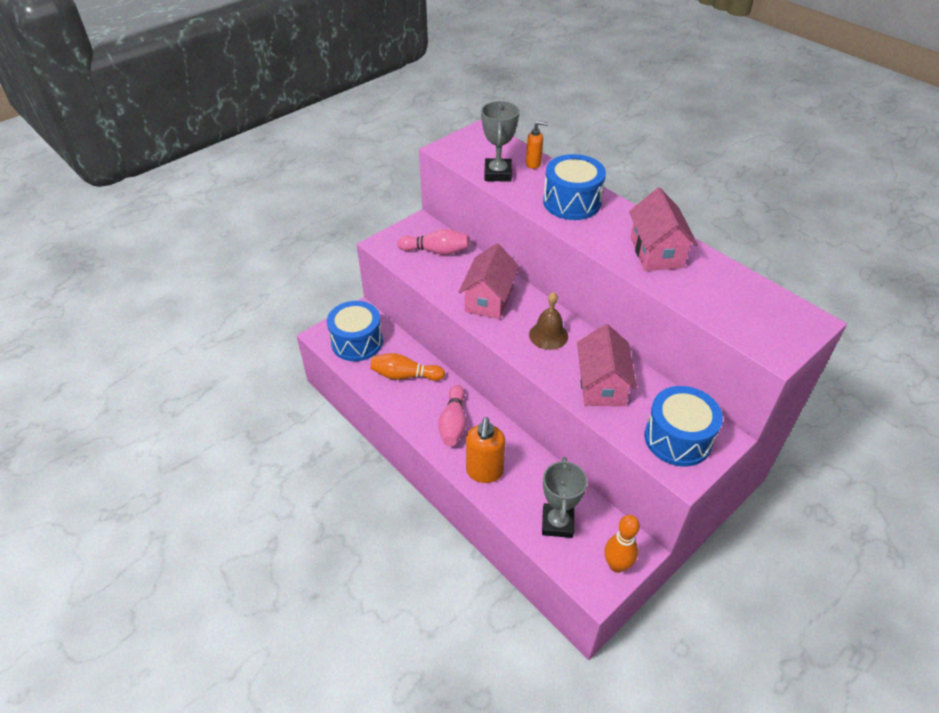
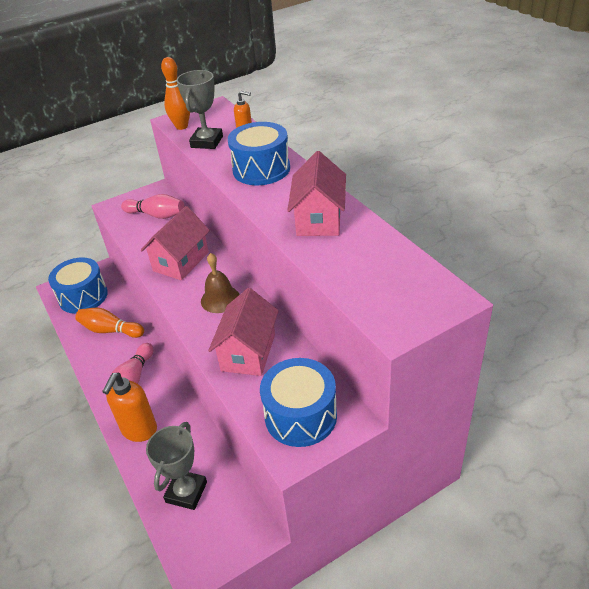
camera: 15 degrees right, 5 degrees down
(616, 565) = (227, 546): orange bowling pin -> orange bowling pin (181, 126)

